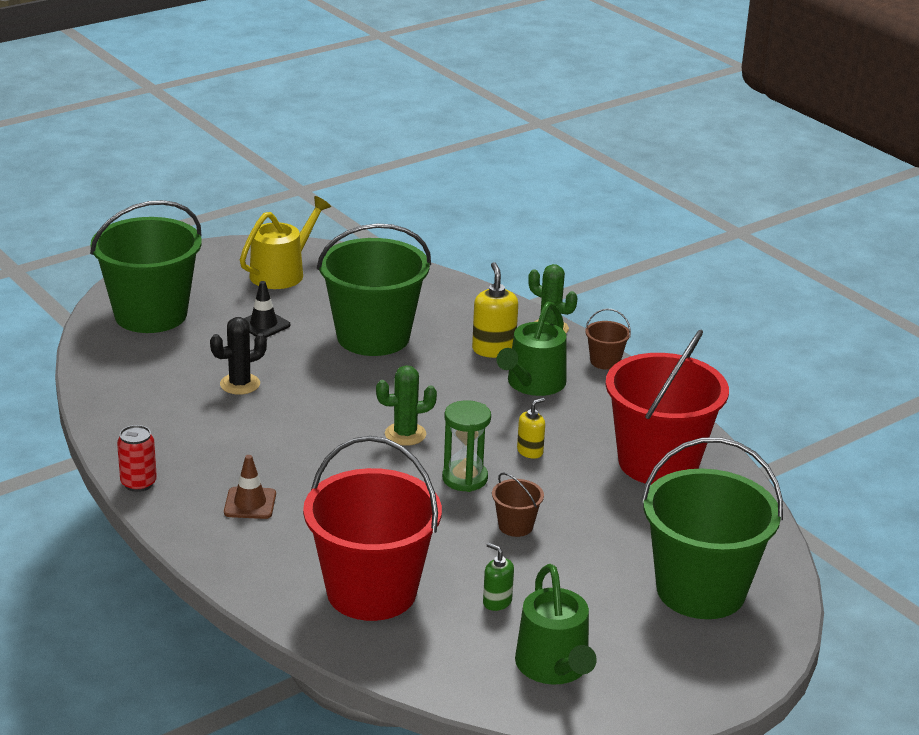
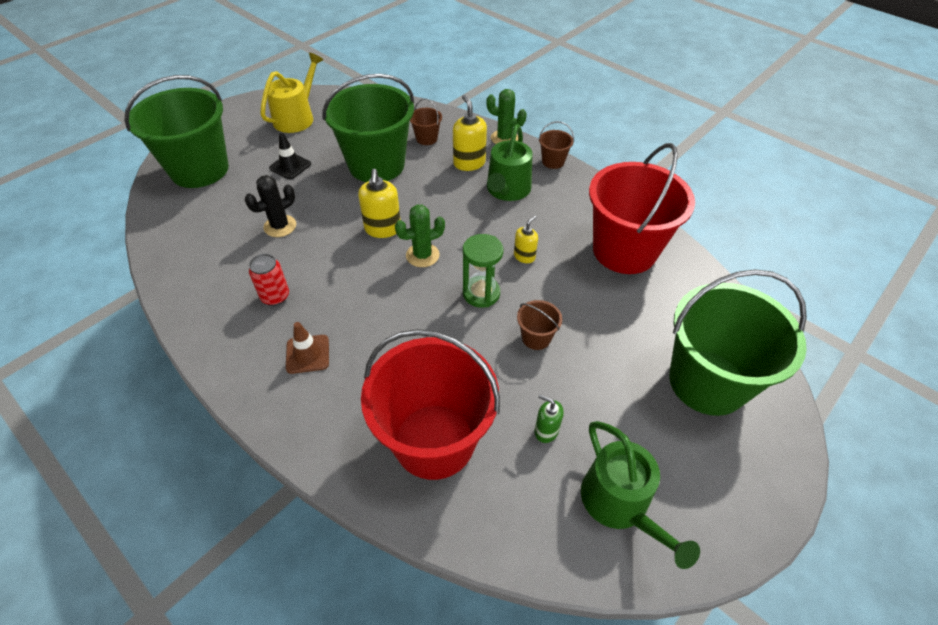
camera: 10 degrees left, 20 degrees up
(138, 483) = (206, 349): red can -> red can (275, 296)
(364, 403) = (383, 229): none -> yellow soap dispenser
(446, 316) = (426, 138): none -> brown bucket

